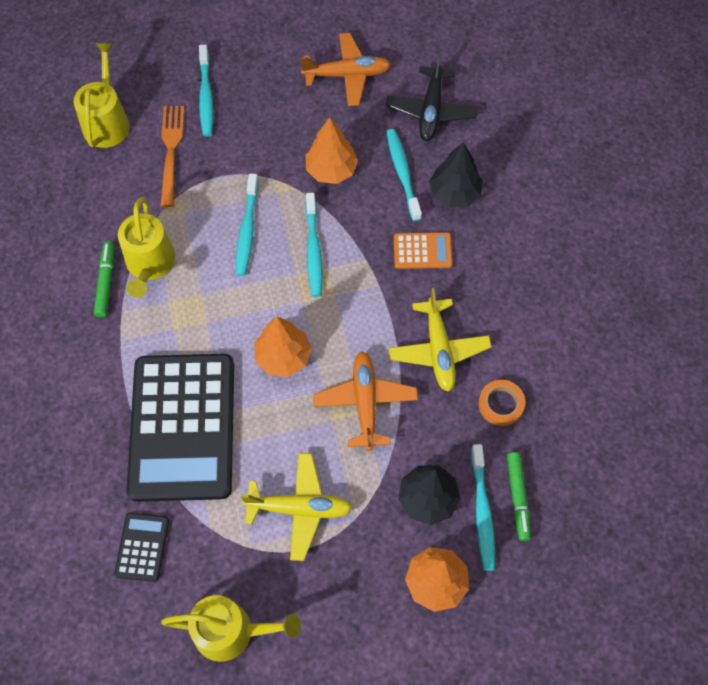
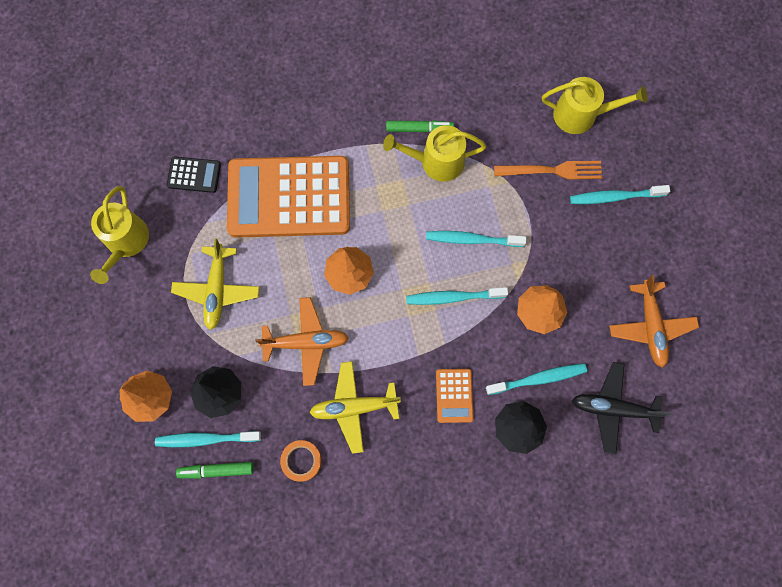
camera: 90 degrees right, 10 degrees up
(182, 427) = (289, 197): black calculator -> orange calculator

